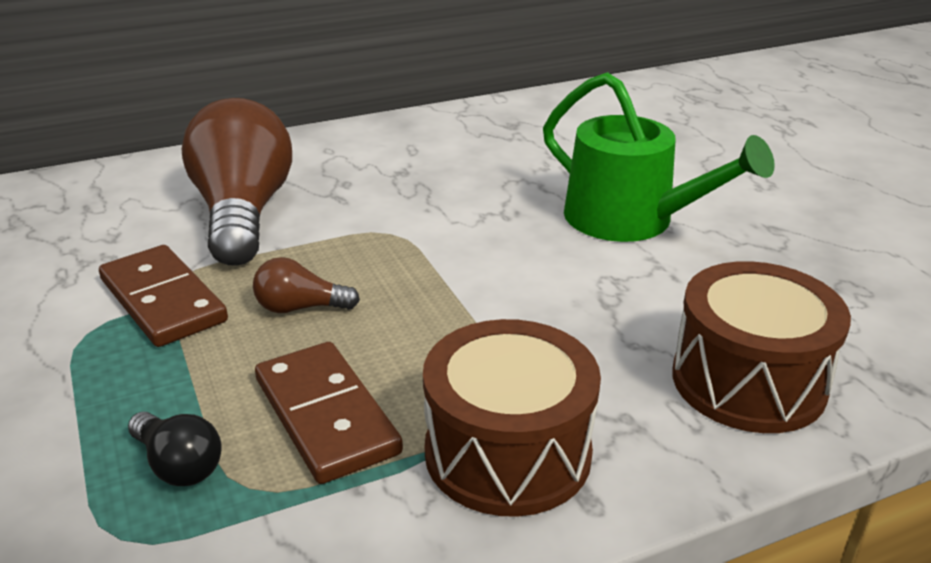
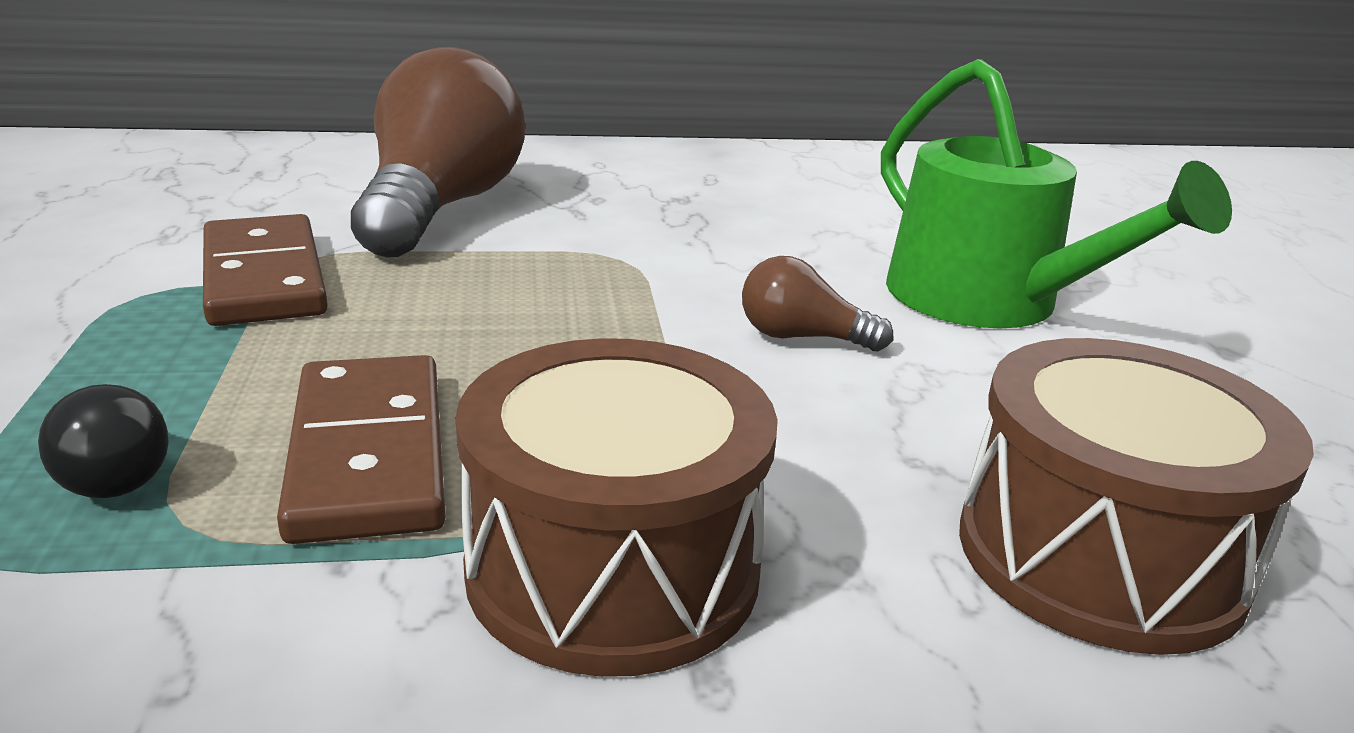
camera: 15 degrees right, 5 degrees down
(300, 308) = (434, 318): brown light bulb -> brown light bulb (802, 337)

